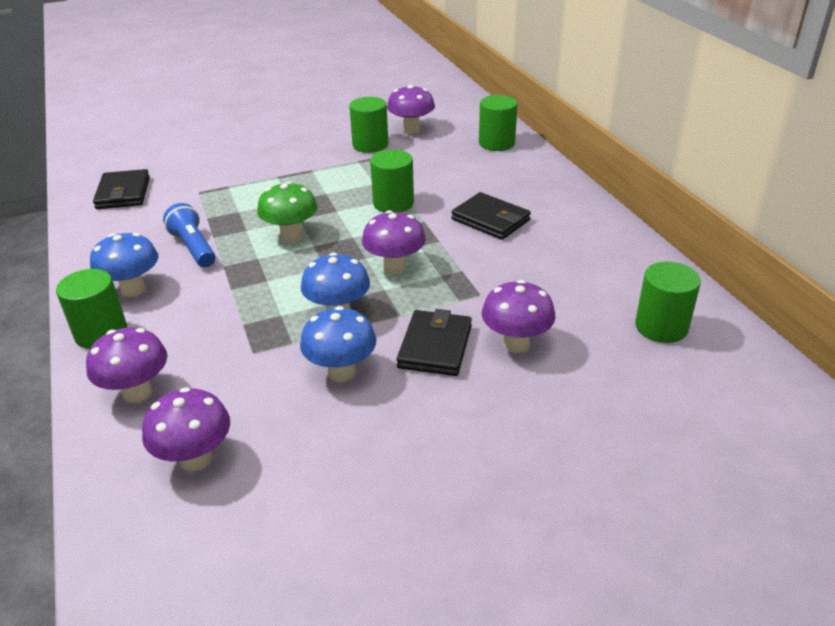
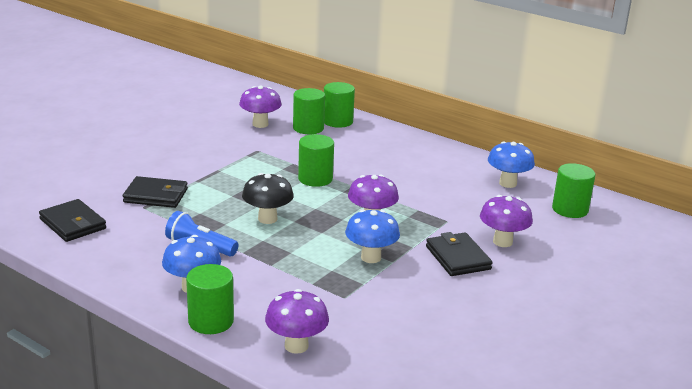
camera: 35 degrees left, 10 degrees down
(195, 459) = (392, 366): purple mushroom -> none
(291, 236) = (267, 219): green mushroom -> black mushroom
(341, 372) = (418, 289): blue mushroom -> blue mushroom (508, 183)
(370, 145) = (241, 141): green cylinder -> green cylinder (308, 128)
(490, 220) = (397, 174): black wallet -> black wallet (156, 196)

